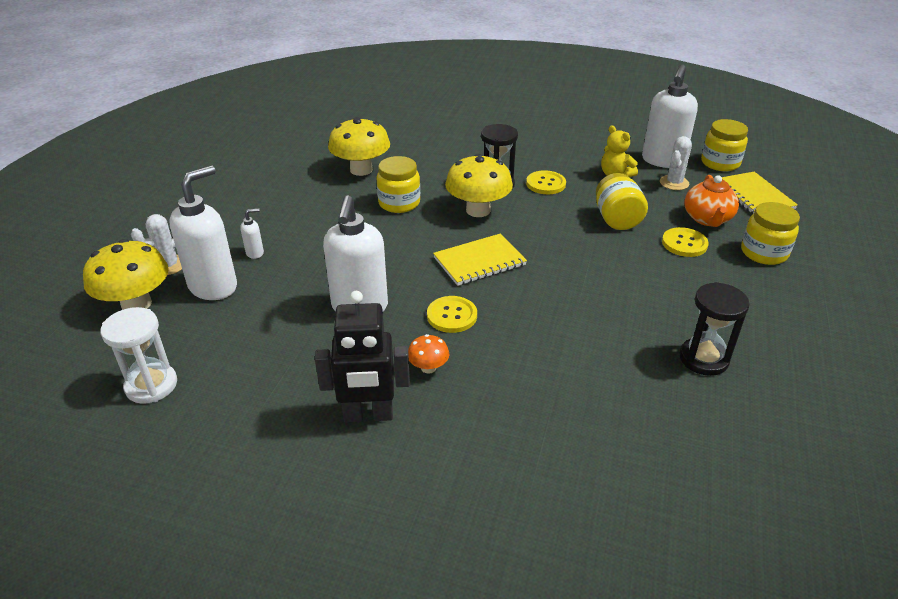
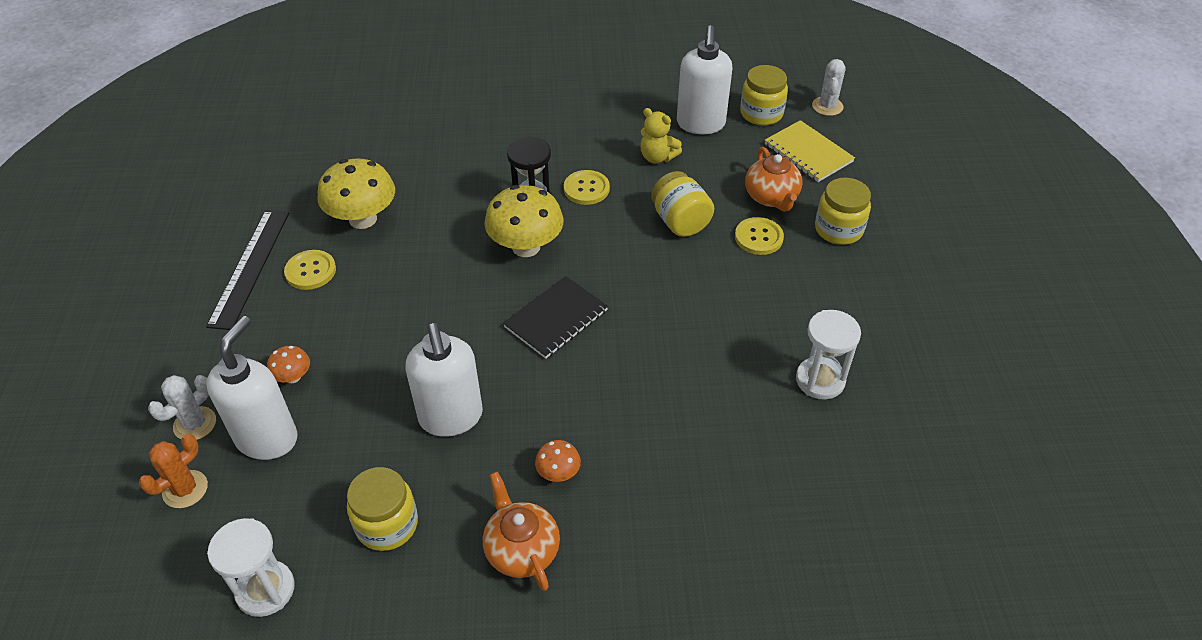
camera: 20 degrees left, 10 degrees up
(136, 304) = (185, 489): yellow mushroom -> orange cactus
(255, 253) = (293, 377): white soap dispenser -> orange mushroom
(264, 182) = (250, 267): none -> black ruler
(368, 415) = (521, 549): black robot -> orange teapot
(399, 203) = (431, 259): yellow jar -> yellow jar (387, 524)
(452, 316) = (555, 400): yellow button -> yellow button (310, 271)
(479, 261) = (556, 319): yellow notebook -> black notebook
(674, 183) = (722, 154): white cactus -> white cactus (827, 106)
(703, 359) = (820, 380): black hourglass -> white hourglass

